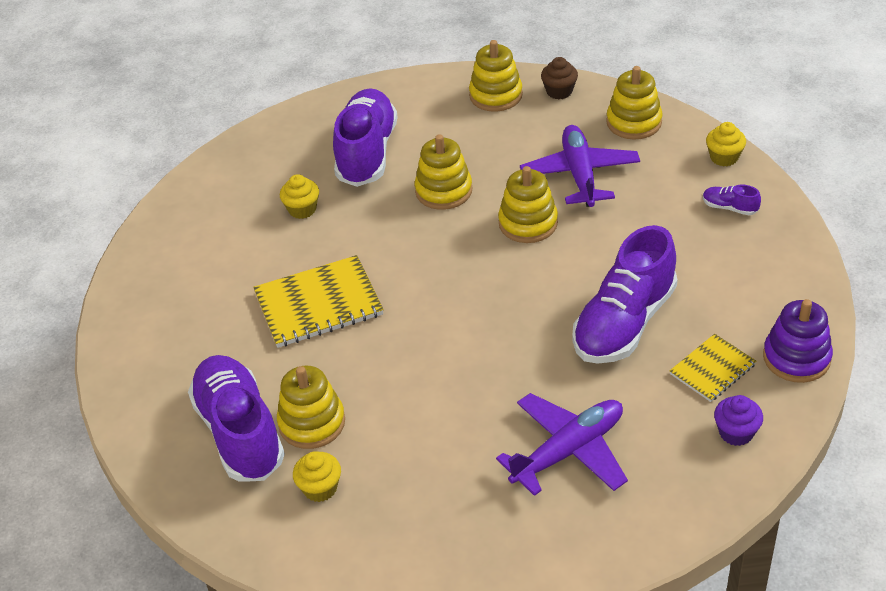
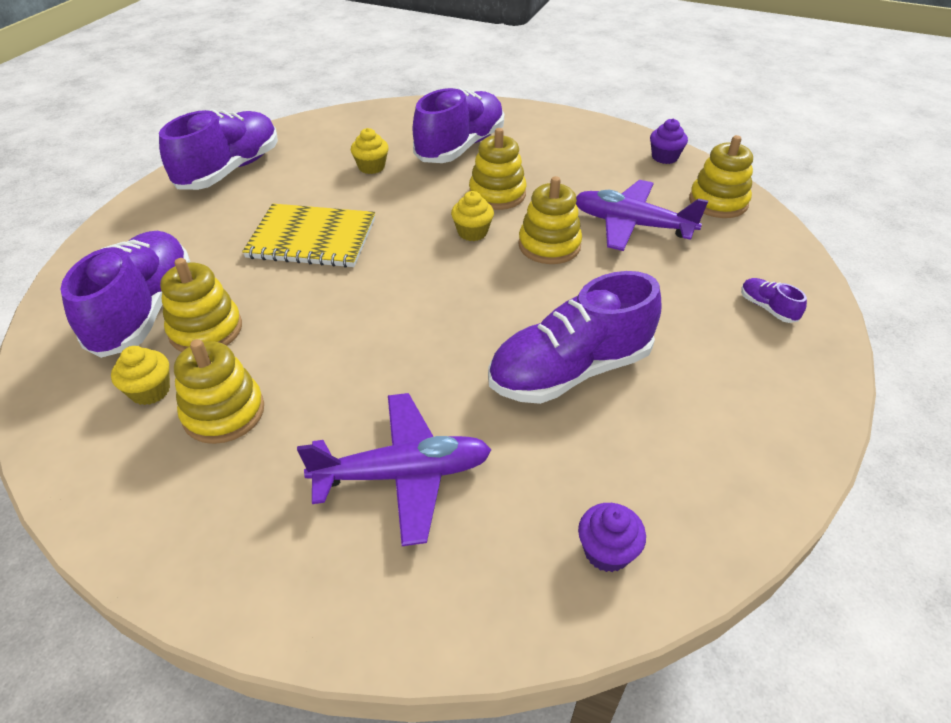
camera: 25 degrees right, 0 degrees up
(165, 270) = (230, 170): none -> purple shoe
(496, 95) = (605, 143): yellow stacking toy -> yellow stacking toy (224, 412)
(559, 91) = (664, 157): brown cupcake -> purple cupcake
(580, 174) = (631, 225): purple plane -> purple plane turned 90 degrees counterclockwise
(712, 369) = (631, 463): yellow notebook -> none
(724, 157) = (792, 261): yellow cupcake -> yellow cupcake (472, 232)
(796, 358) = (744, 498): purple stacking toy -> none

